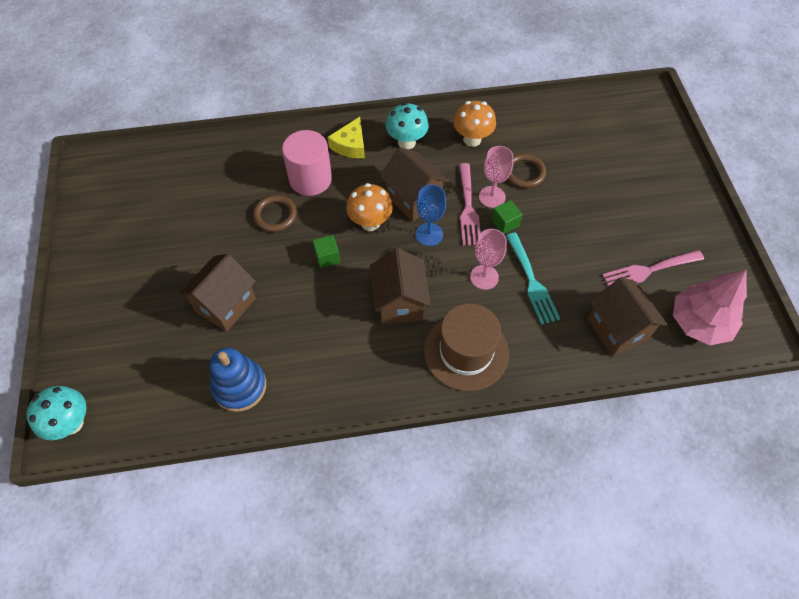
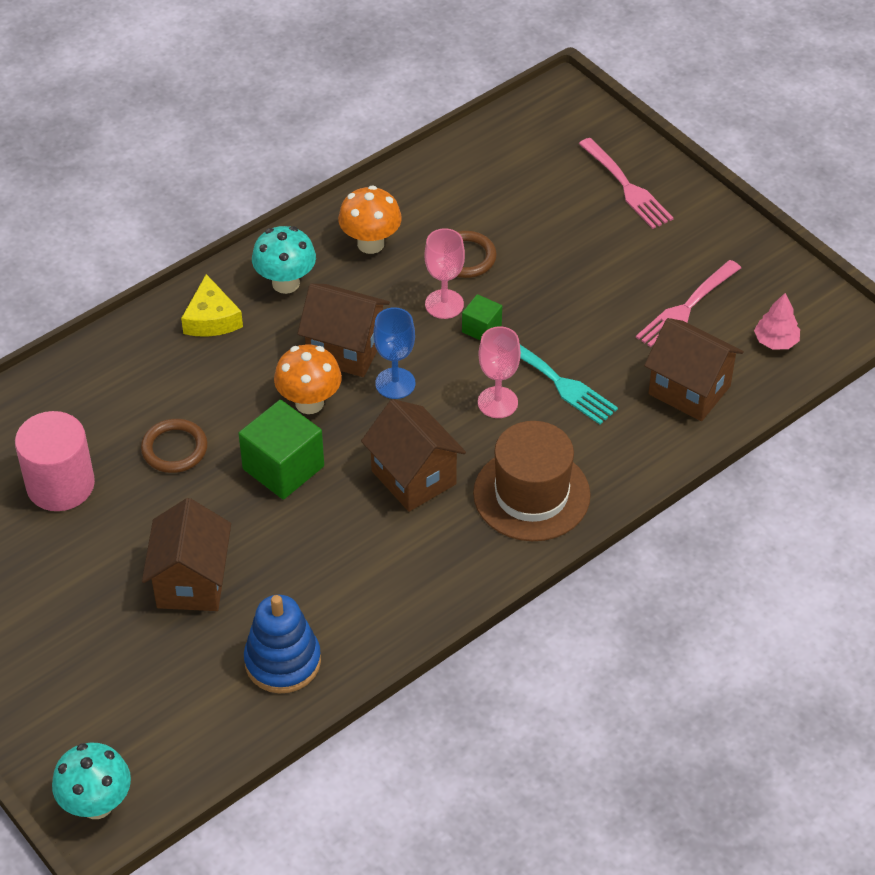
camera: 30 degrees left, 10 degrees down
(310, 179) = (188, 384): pink cylinder -> pink cylinder (60, 485)
(327, 257) = (283, 467): green cube -> green cube, size x1.88
(468, 208) = (423, 330): pink fork -> pink fork (627, 187)
(699, 322) = (775, 341): pink tree -> pink tree, size x0.52

